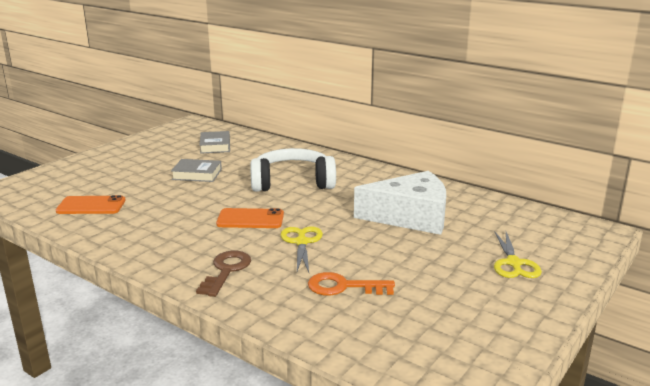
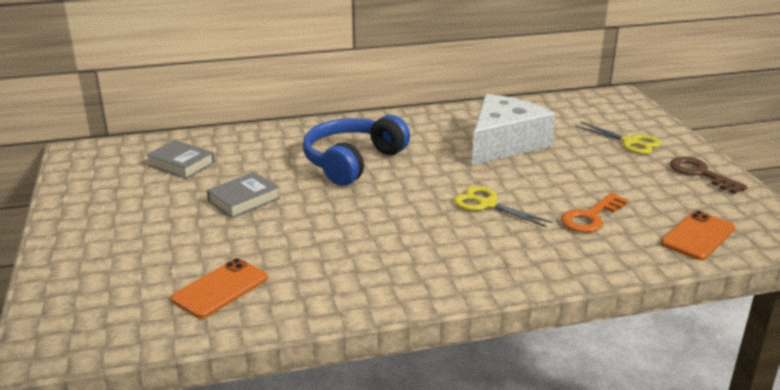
camera: 50 degrees left, 5 degrees up
(226, 271) = (496, 259): brown key -> brown key (700, 174)
(250, 219) = (403, 210): orange phone -> orange phone (697, 236)
(292, 182) = (352, 162): white headphones -> blue headphones

